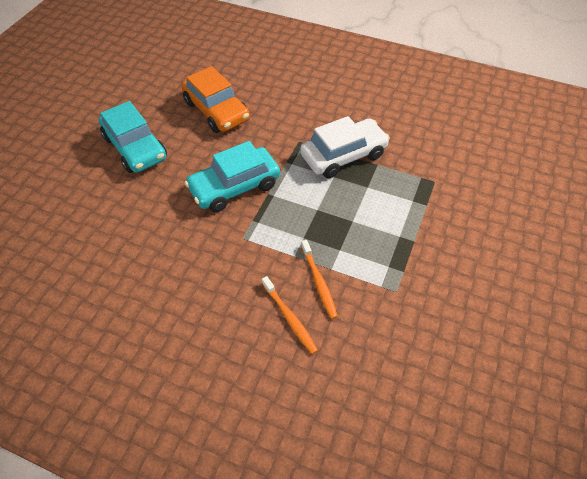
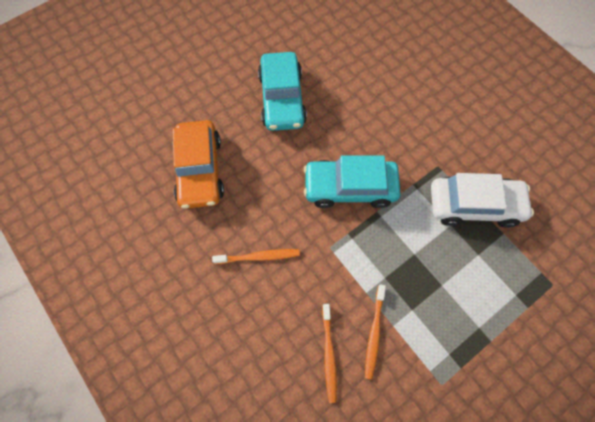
camera: 30 degrees right, 15 degrees up
(182, 274) = (259, 256): none -> orange toothbrush
(216, 111) = (376, 91): orange car -> orange car (200, 170)

